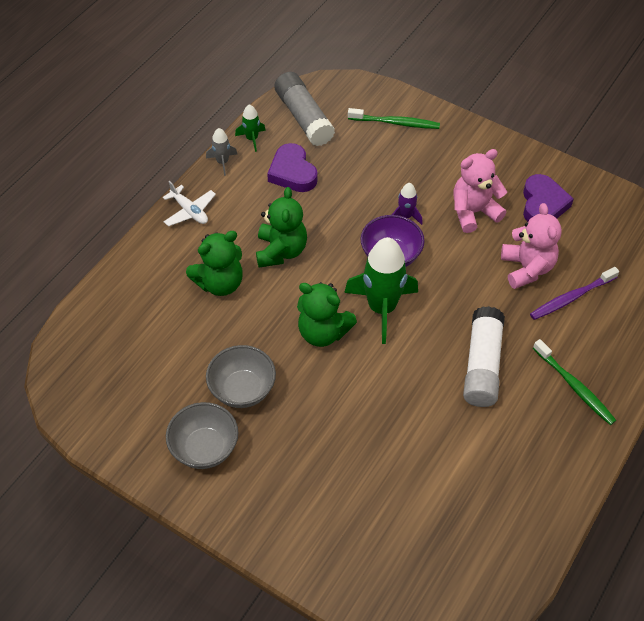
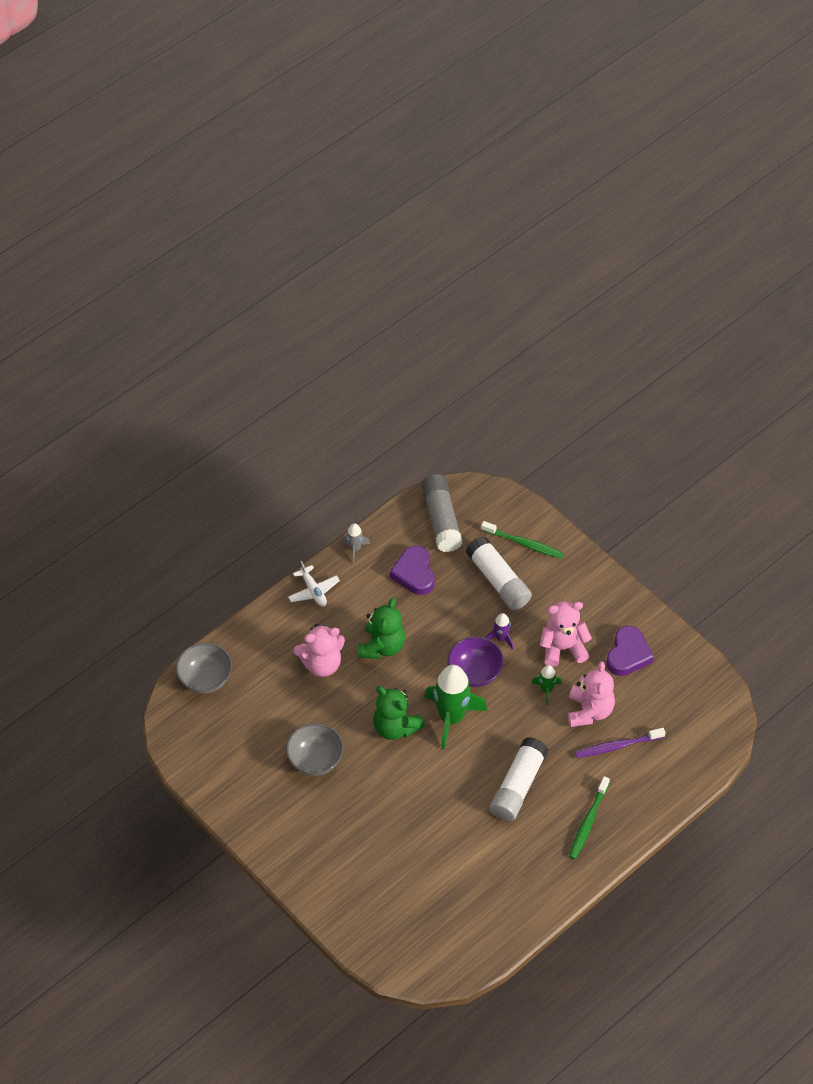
camera: 15 degrees right, 0 degrees up
(205, 448) = (272, 800): grey bowl -> grey bowl (205, 679)
(220, 283) = (321, 664): green teddy bear -> pink teddy bear
(252, 139) = (387, 531): green rocket -> green rocket (546, 690)
(382, 162) = (498, 580): none -> white glue stick
(574, 387) = (588, 822): green toothbrush -> green toothbrush turned 45 degrees clockwise

